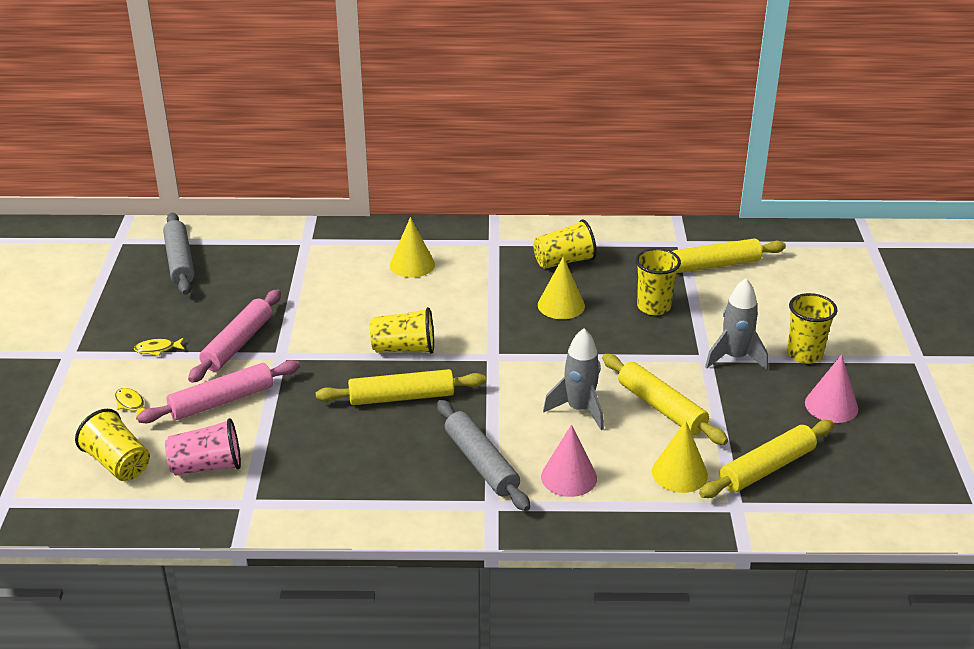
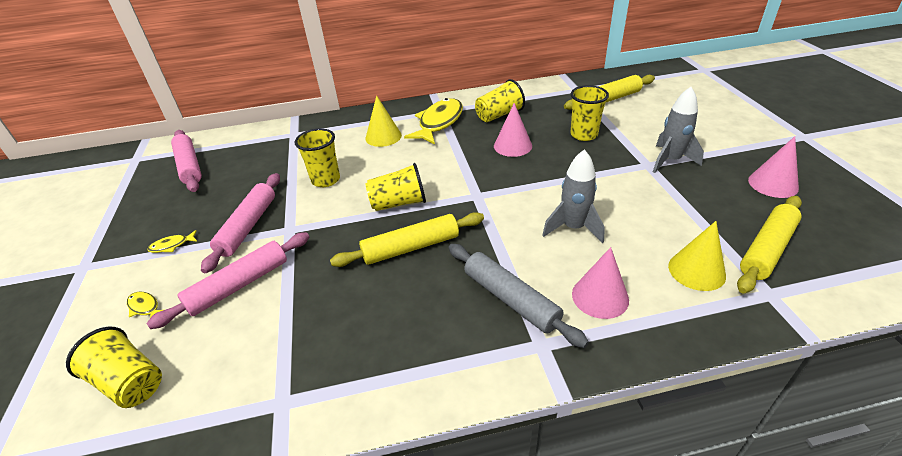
camera: 10 degrees left, 5 degrees up
(180, 261) = (189, 166): grey rolling pin -> pink rolling pin
(207, 466) = (230, 364): pink cup -> none
(485, 258) = (439, 123): none -> yellow fish
(561, 305) = (512, 146): yellow cone -> pink cone
(661, 407) = (640, 212): yellow rolling pin -> none
(804, 354) = (720, 148): yellow cup -> yellow cup (326, 180)

